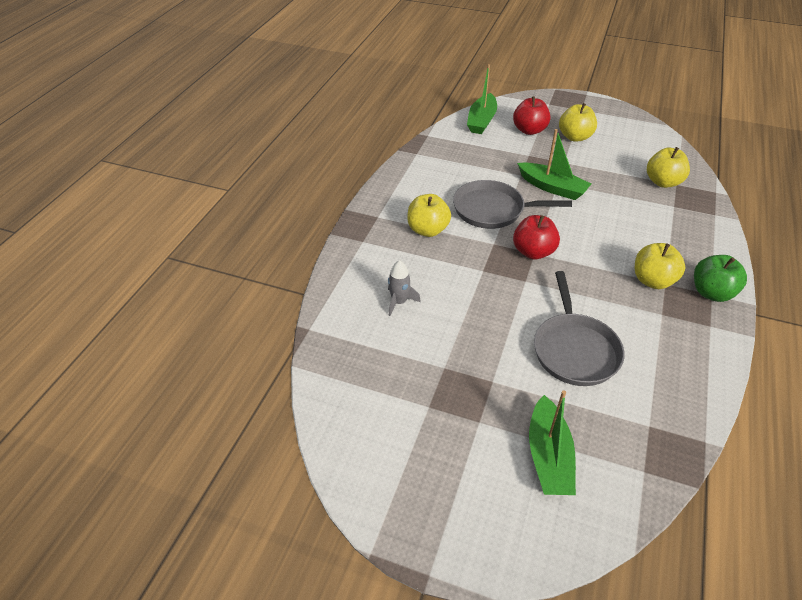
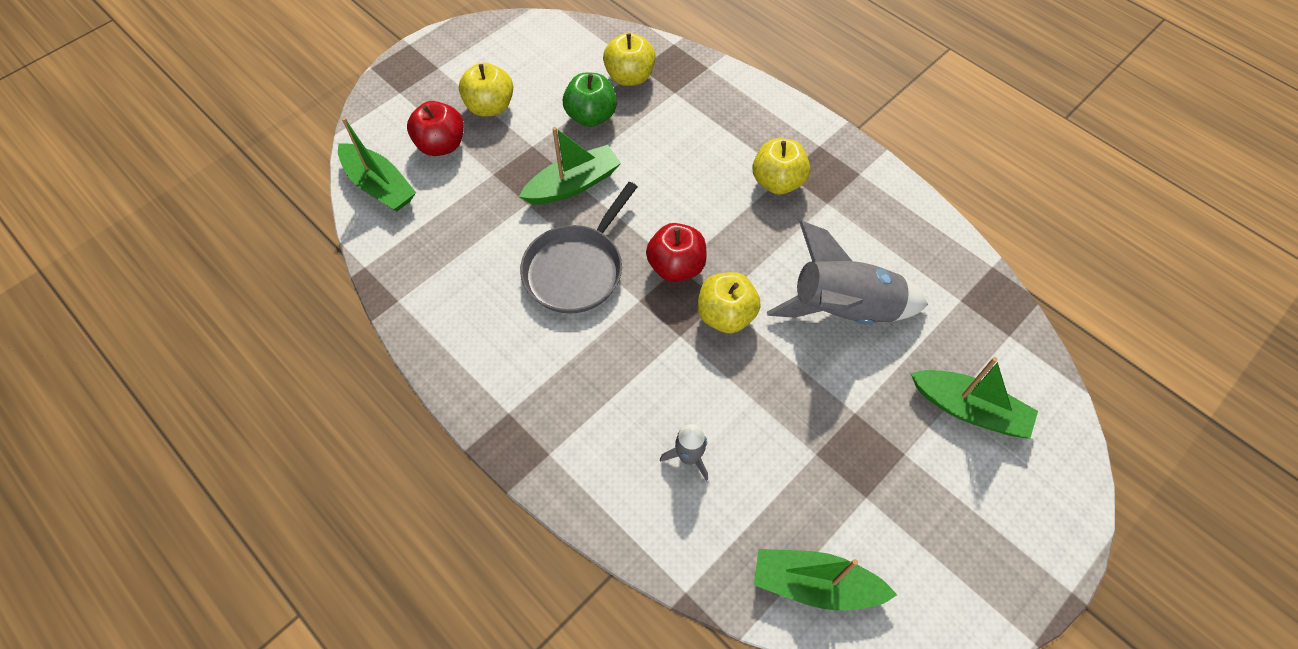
camera: 65 degrees left, 15 degrees up
(347, 394) = (815, 584): none -> green boat
(428, 230) = (572, 362): yellow apple -> yellow apple (725, 315)
(575, 350) = (843, 309): grey pan -> grey rocket
(711, 293) = (817, 144): green apple -> green apple (591, 116)

